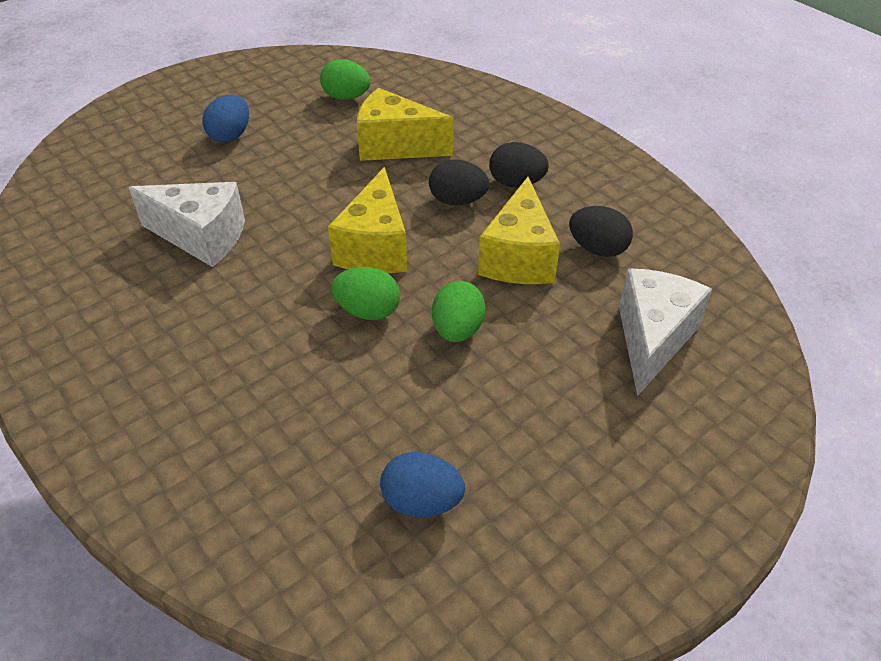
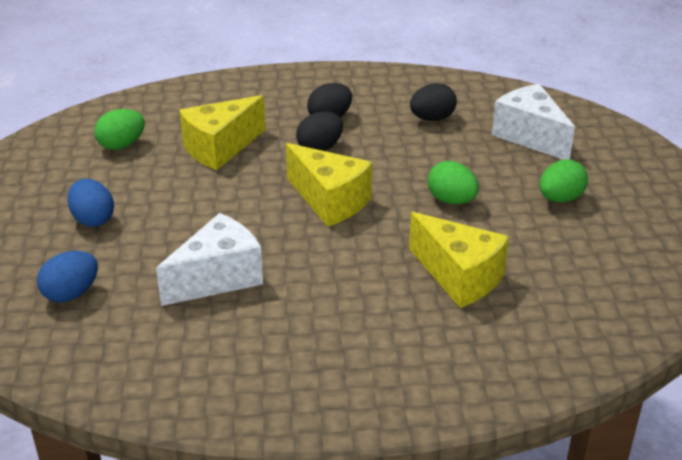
camera: 55 degrees left, 10 degrees down
(368, 311) = (394, 229): green egg -> green egg (560, 199)
(422, 502) = (585, 271): blue egg -> blue egg (71, 294)
(518, 257) = (407, 149): yellow cheese -> yellow cheese (459, 277)

